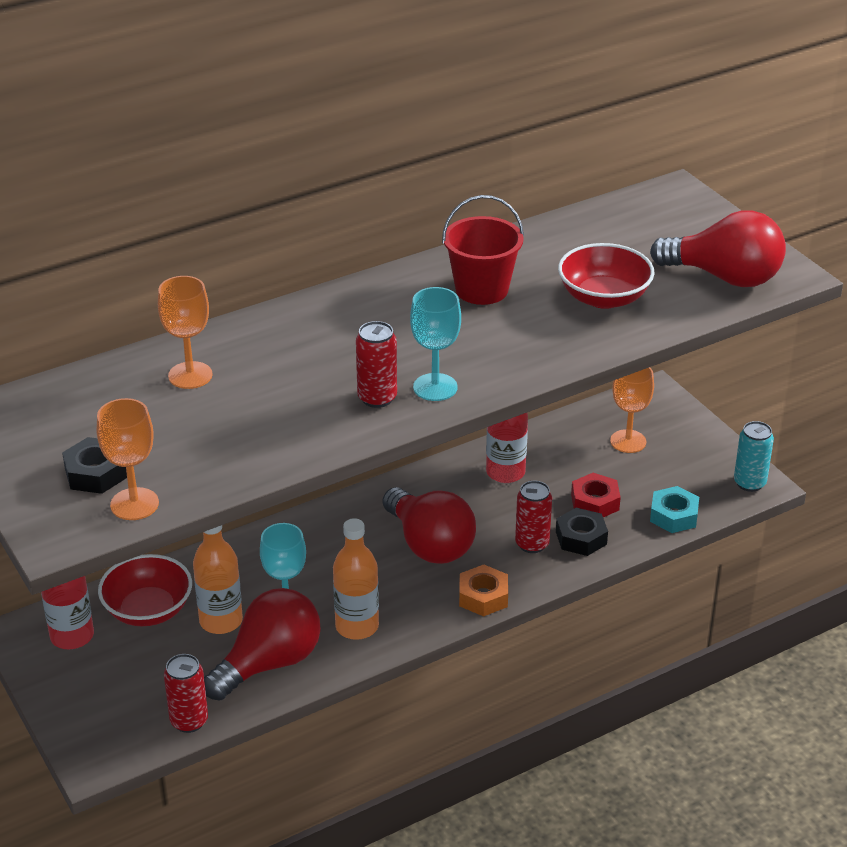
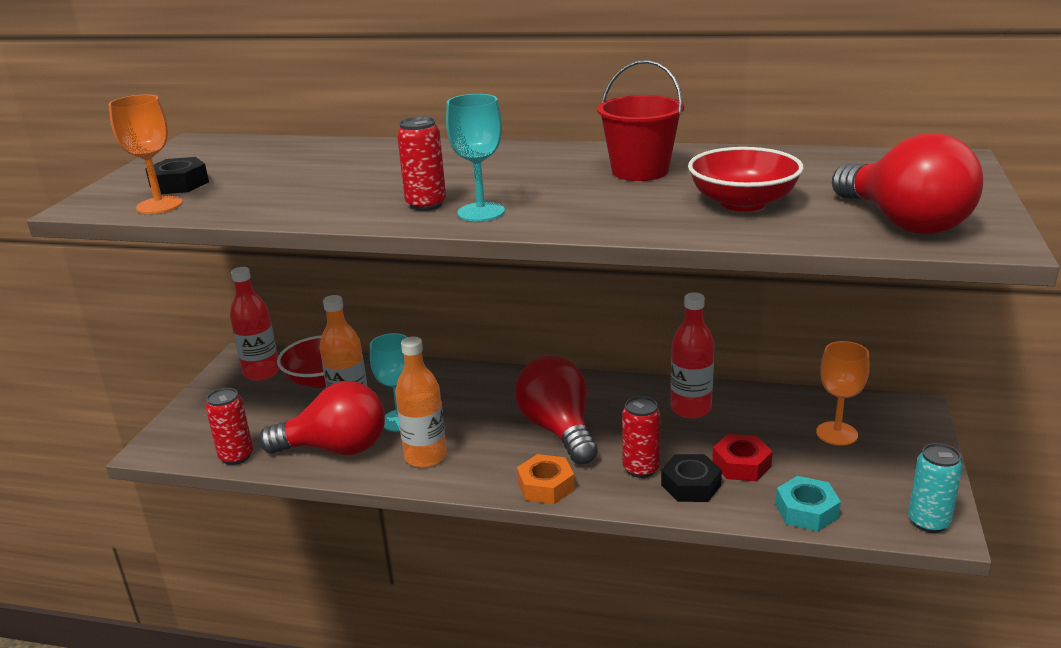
camera: 45 degrees right, 10 degrees down
(190, 375) = (339, 158): orange goblet -> none
(429, 544) = (558, 429): red light bulb -> red light bulb turned 150 degrees clockwise

